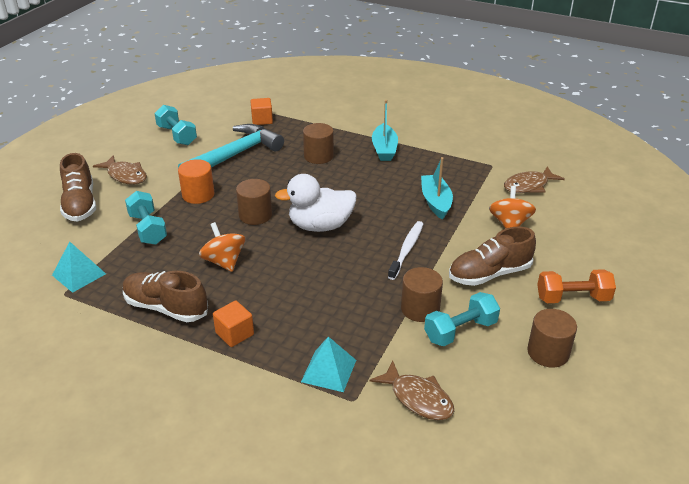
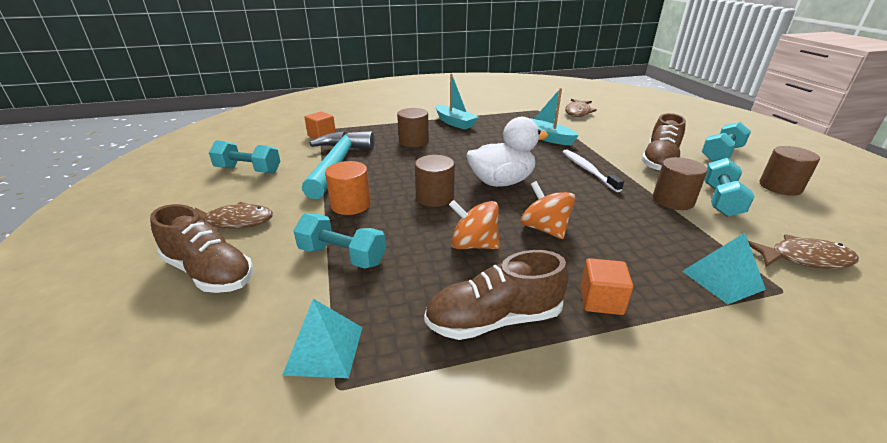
camera: 40 degrees left, 5 degrees down
(320, 226) = (501, 182): white duck -> white duck turned 150 degrees counterclockwise
(509, 224) = (610, 133): orange spinning top -> orange spinning top (544, 229)
(572, 298) = (721, 154): orange dumbbell -> turquoise dumbbell

